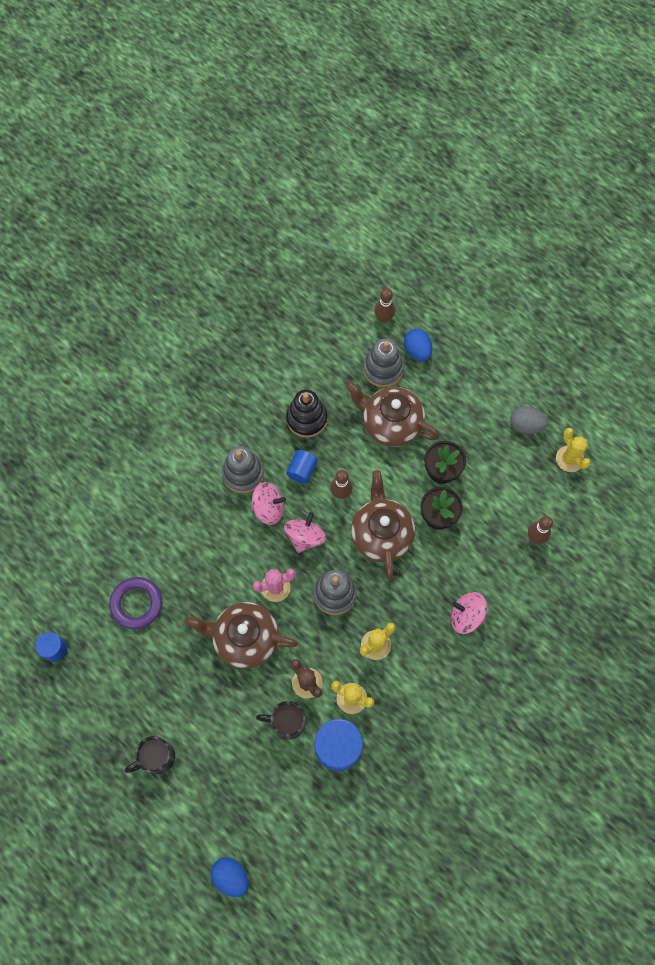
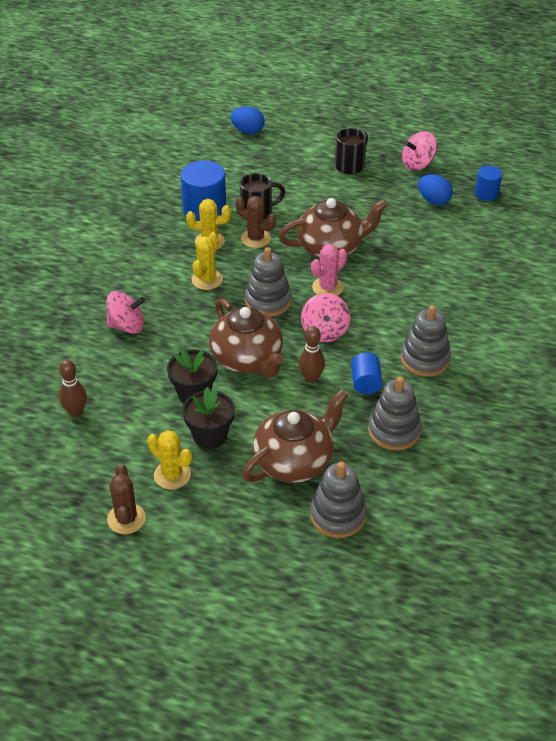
camera: 155 degrees right, 25 degrees down
(136, 604) = (444, 238): purple ring -> none
(269, 508) = (377, 341): pink spinning top -> pink spinning top (417, 164)
(306, 419) = (394, 430): black stacking toy -> grey stacking toy
(383, 318) = (373, 578): brown bowling pin -> none
(390, 423) = (294, 461): brown teapot -> brown teapot turned 45 degrees counterclockwise
(417, 351) = (306, 553): blue egg -> blue egg (433, 200)
(525, 425) = (126, 519): grey egg -> brown cactus
(569, 459) = (58, 502): yellow cactus -> yellow cactus (172, 475)

